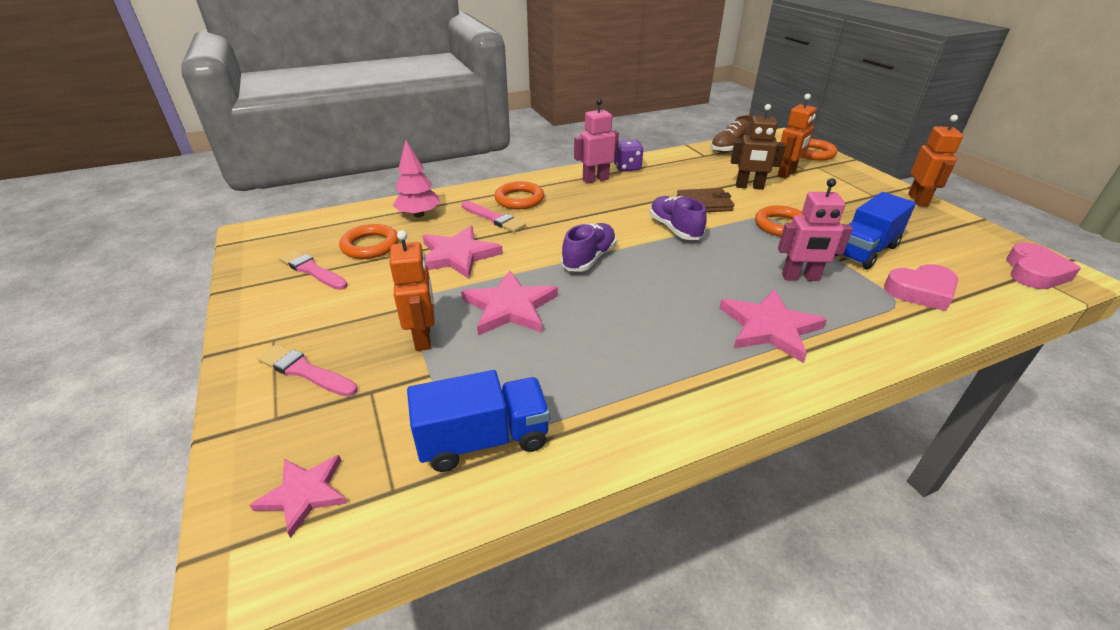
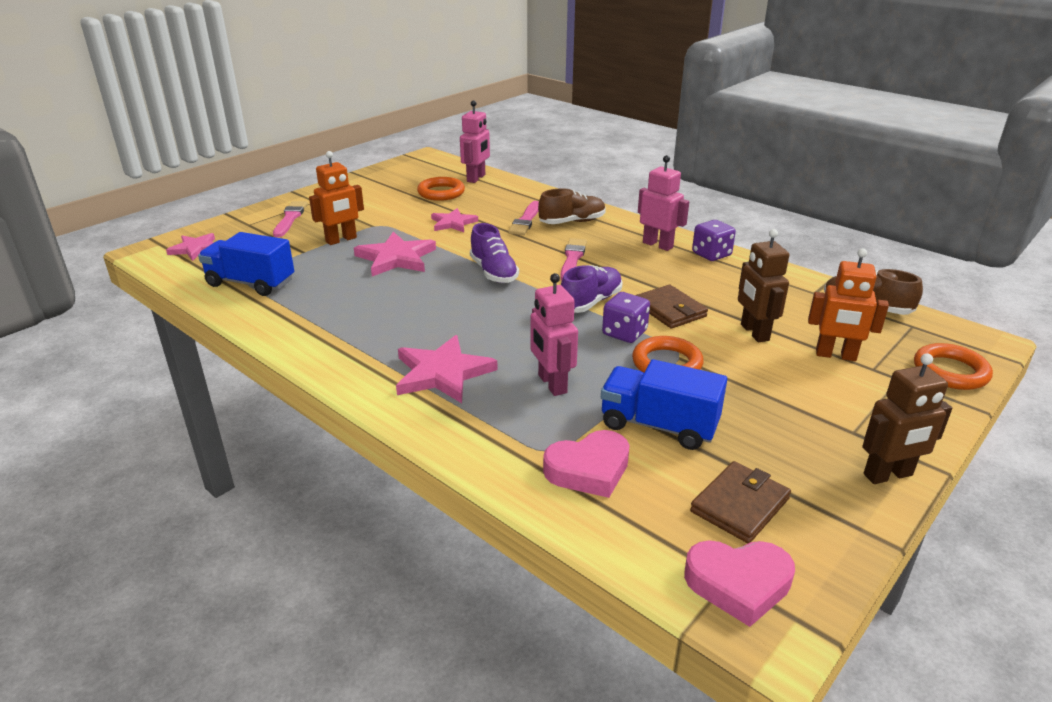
camera: 65 degrees right, 5 degrees down
(312, 270) = (395, 186): pink brush -> pink brush (572, 259)
(360, 218) = (476, 178): none -> pink robot
(419, 215) = (502, 194): pink tree -> none
(457, 255) = (453, 223): pink star -> pink star, size x0.64
(483, 440) = (251, 283): blue truck -> blue truck turned 150 degrees clockwise
(519, 199) = (572, 222): orange ring -> brown shoe
(589, 258) = (493, 272): purple shoe -> purple shoe turned 60 degrees clockwise
(731, 229) = (624, 333): none -> purple dice
(918, 200) = (888, 475): orange robot -> brown robot
(921, 291) = (588, 469): pink heart -> pink heart turned 75 degrees counterclockwise
(955, 249) = (739, 505): none -> brown wallet

